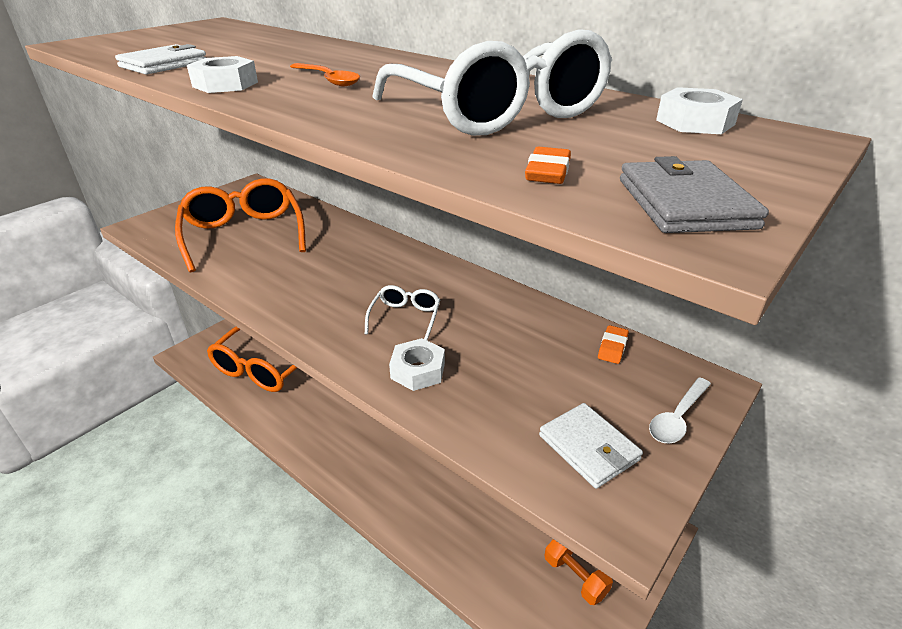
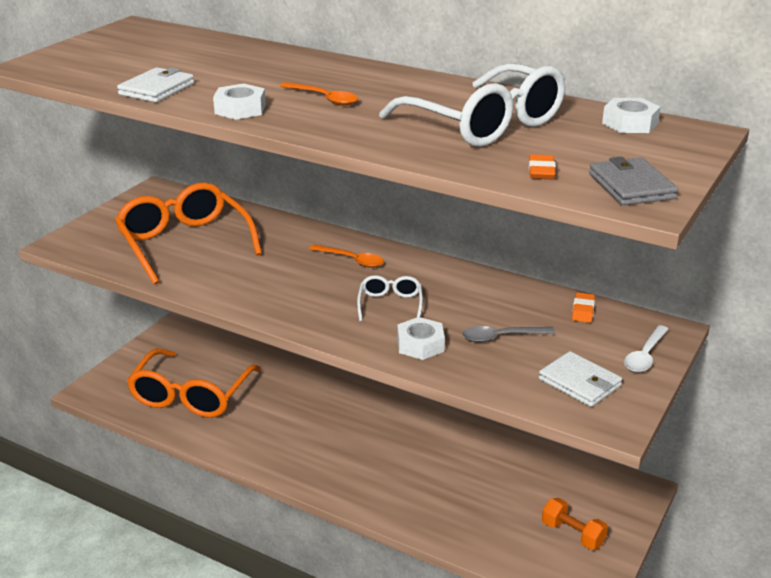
camera: 10 degrees left, 5 degrees down
(388, 265) = (352, 260): none -> orange spoon
(510, 371) = (500, 337): none -> grey spoon

